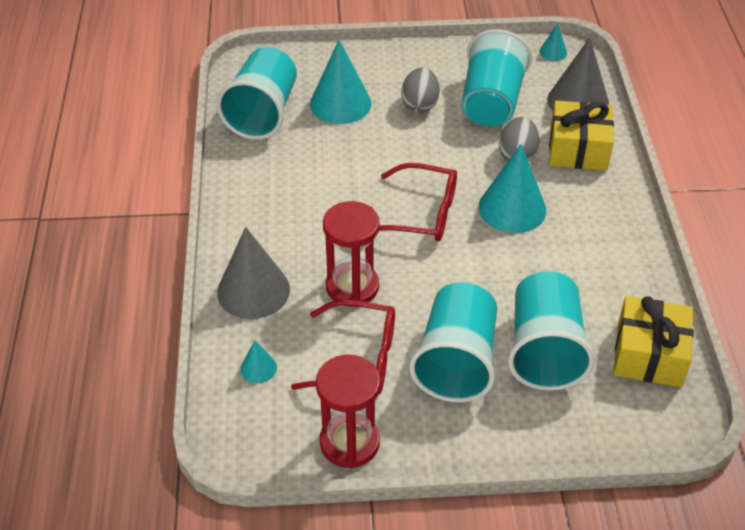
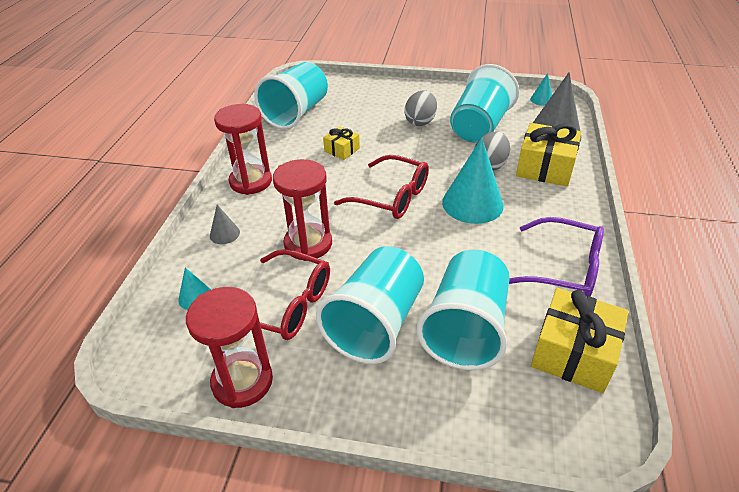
camera: 15 degrees right, 5 degrees down
(251, 219) = (251, 182): none -> red hourglass
(253, 290) = (224, 234): grey cone -> grey cone, size x0.47
(340, 103) = (358, 114): turquoise cone -> none
(341, 159) = (342, 150): none -> yellow gift
(623, 269) = (564, 268): none -> purple glasses

